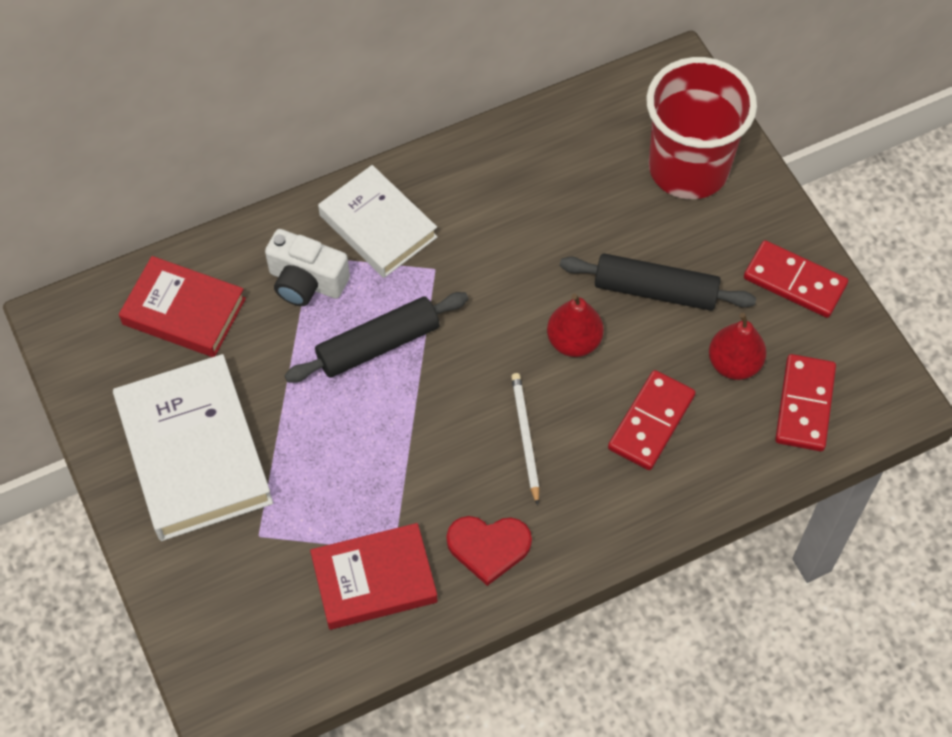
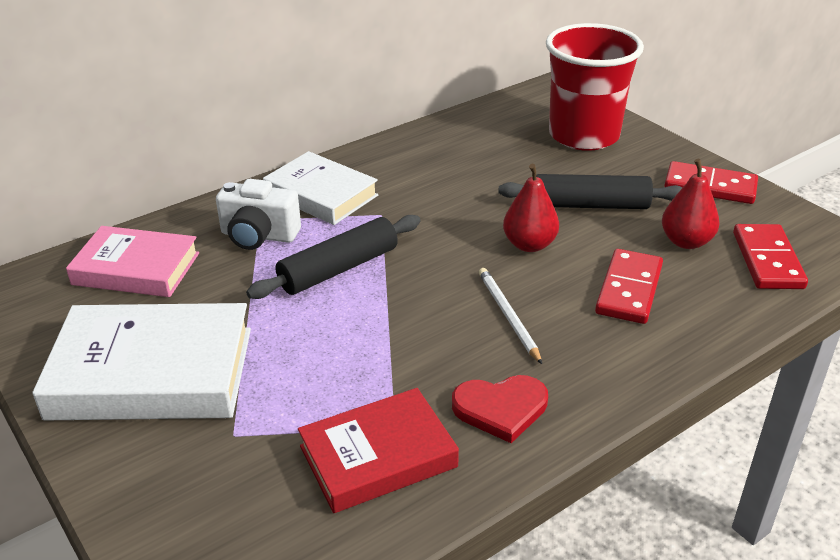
camera: 10 degrees left, 25 degrees down
(184, 311) = (136, 269): red book -> pink book
(194, 453) = (152, 373): white book -> white book turned 60 degrees counterclockwise

